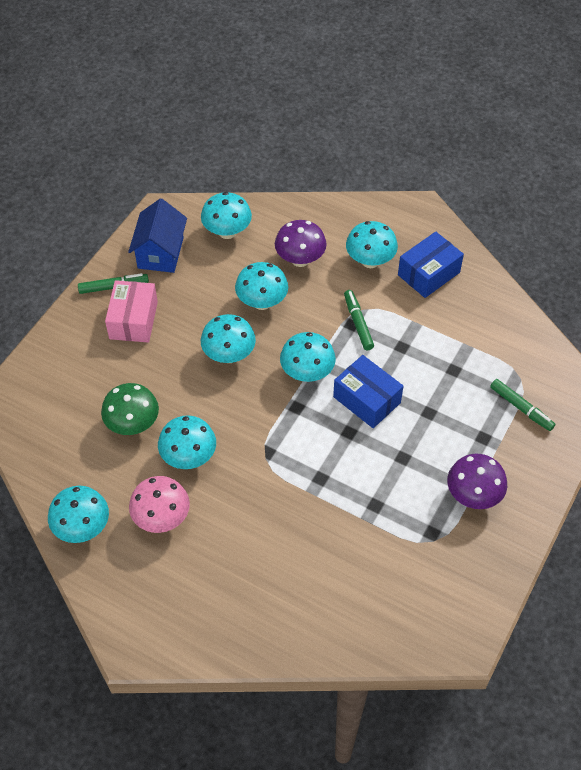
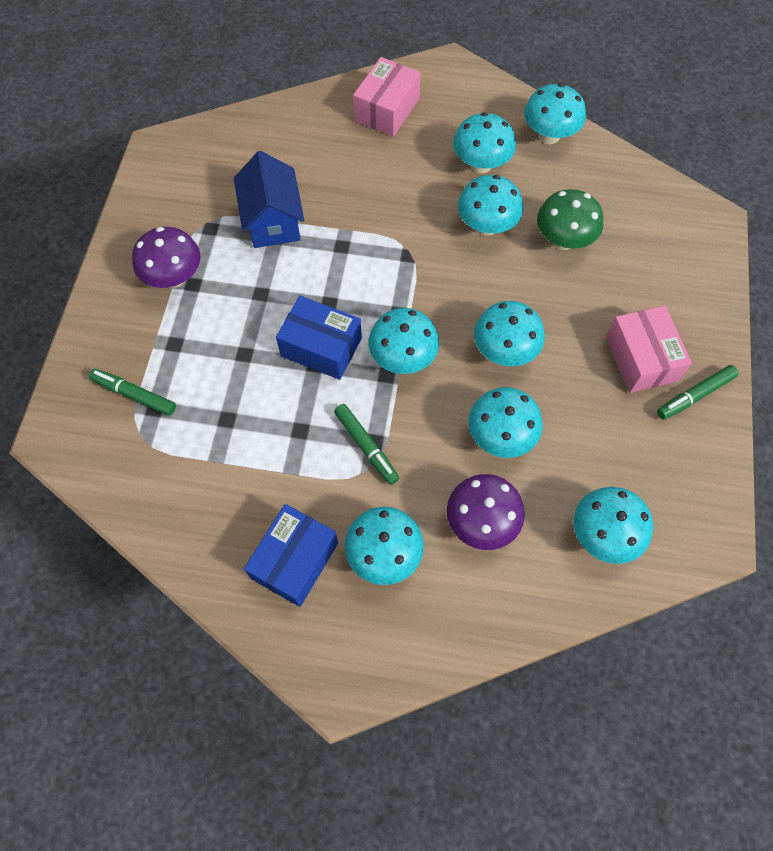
camera: 160 degrees right, 10 degrees up
(160, 253) = (670, 467): blue house -> blue house (273, 221)
(162, 518) = (481, 164): pink mushroom -> turquoise mushroom
(220, 611) = (387, 110): none -> pink box

